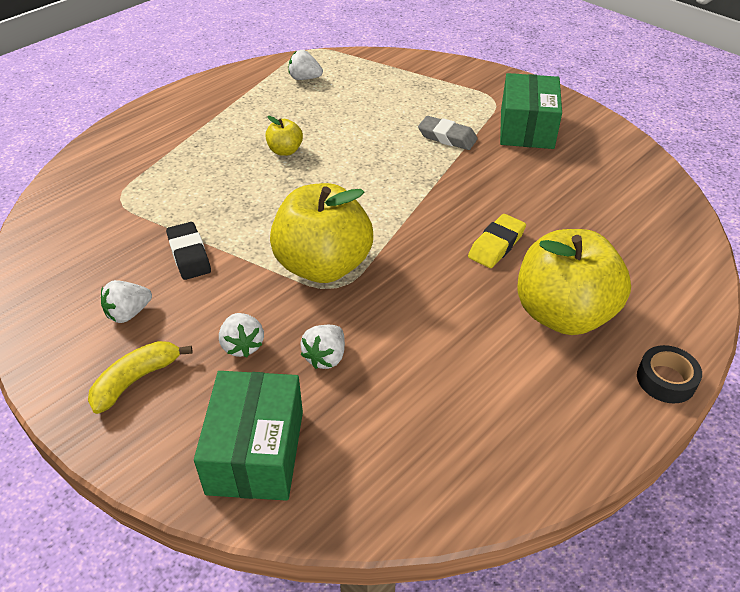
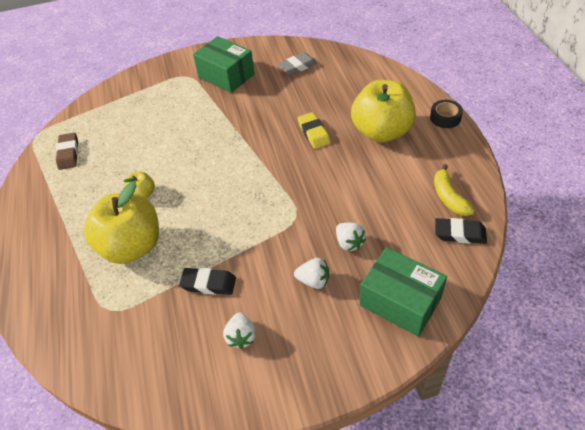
camera: 55 degrees left, 5 degrees up
(136, 380) = (307, 348): yellow banana -> yellow banana (449, 197)
(304, 78) = (68, 153): white strawberry -> brown eraser
(323, 266) = (273, 216): yellow apple -> yellow apple (132, 246)
(426, 484) = (459, 234): none -> black eraser
(447, 137) = (203, 111): grey eraser -> grey eraser (297, 66)

